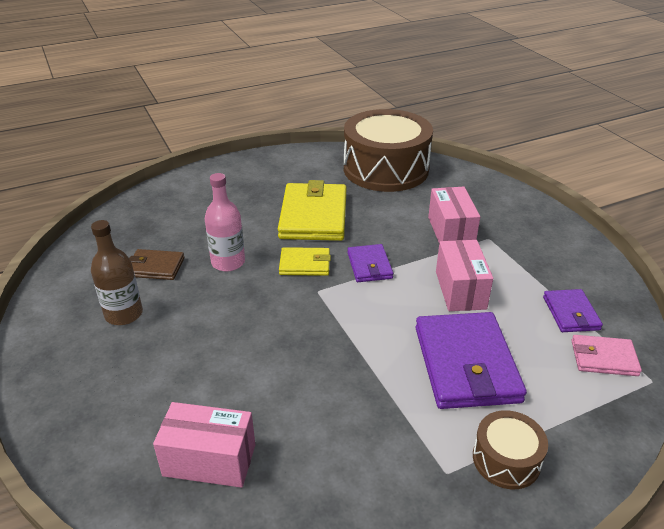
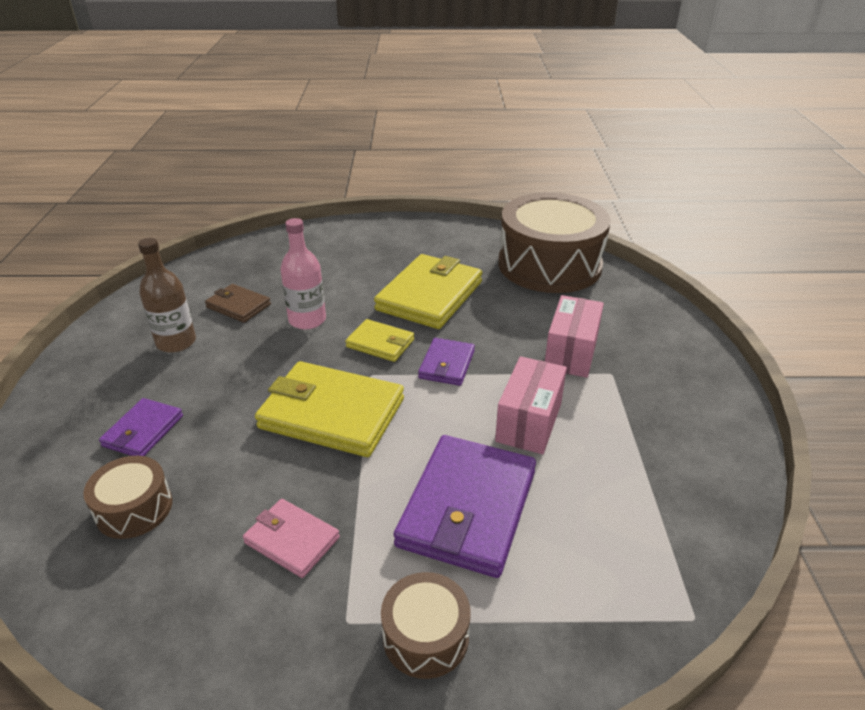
camera: 25 degrees right, 0 degrees up
(209, 460) = (134, 508): pink box -> brown drum
(311, 330) = (332, 413): none -> yellow wallet
(571, 313) = (647, 494): purple wallet -> purple wallet (143, 431)
(603, 358) = (648, 564): pink wallet -> pink wallet (292, 540)

